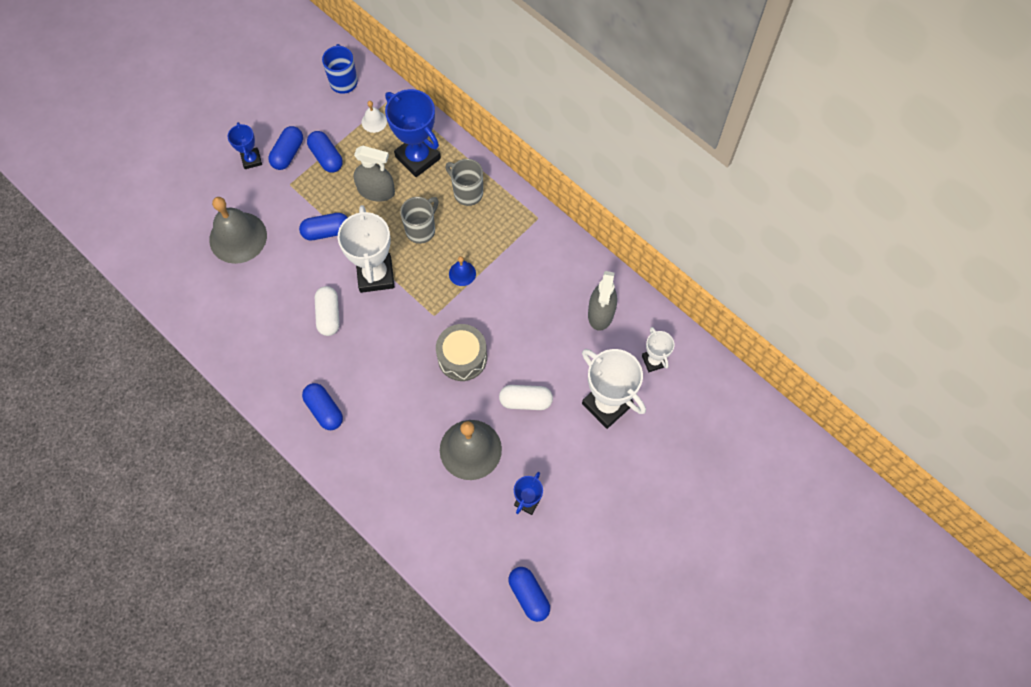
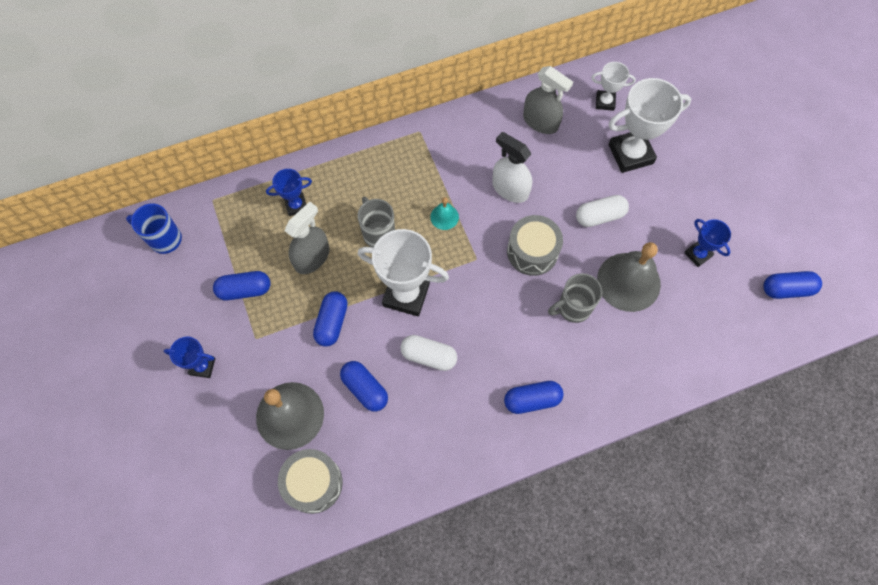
camera: 65 degrees left, 0 degrees up
(192, 278) = (313, 483): none -> grey drum
(288, 153) = (217, 326): blue capsule -> blue capsule (365, 389)
(374, 121) = (230, 229): white bell -> none
(418, 157) = (296, 205): blue trophy -> blue trophy, size x0.54
(462, 273) = (444, 217): blue bell -> turquoise bell
(467, 192) = (360, 178): grey mug -> grey mug (573, 308)
(516, 315) = (510, 189): none -> white spray bottle
(525, 401) = (600, 216): white capsule -> white capsule turned 45 degrees clockwise

